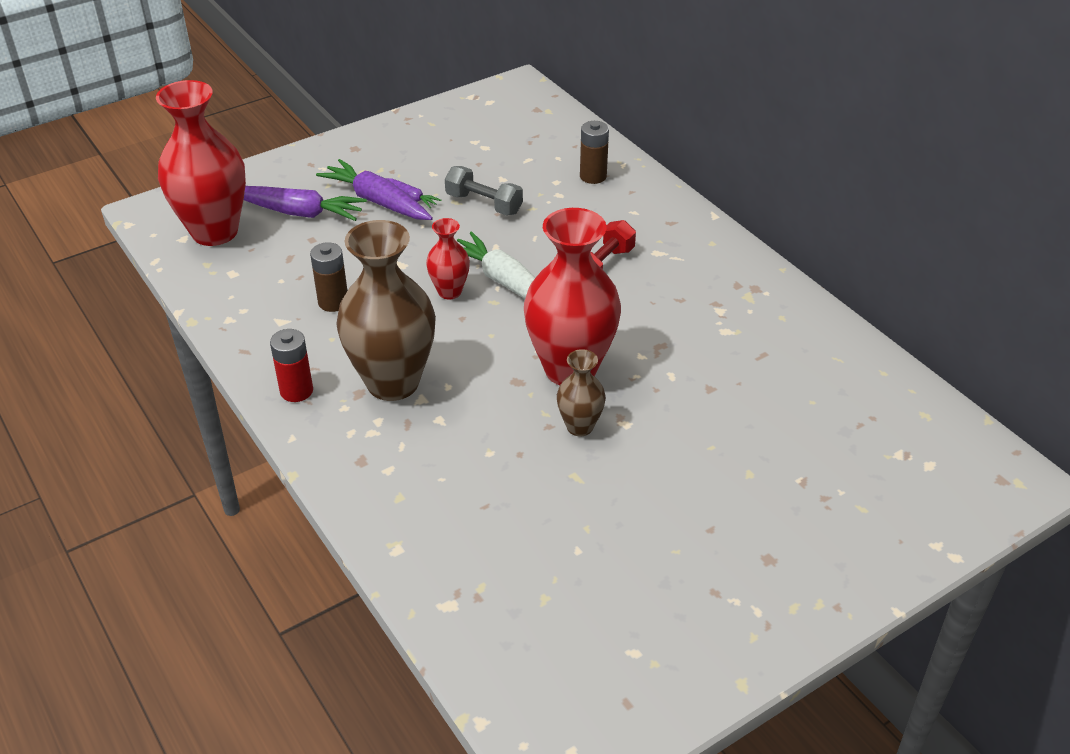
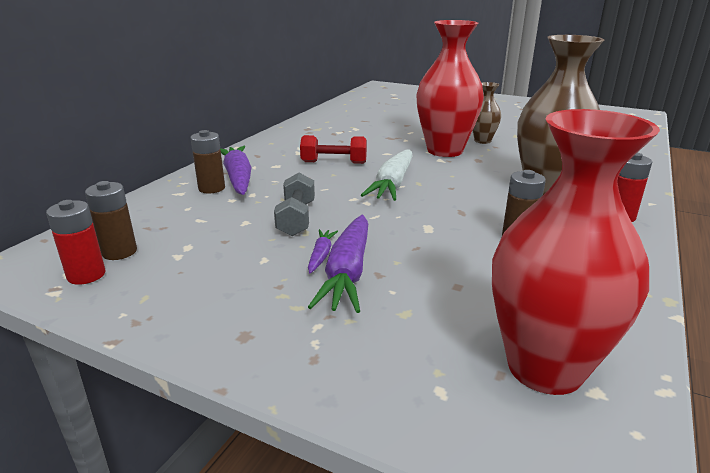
camera: 120 degrees left, 15 degrees down
(298, 212) = (426, 317): purple carrot -> purple carrot (238, 178)
(449, 291) = (431, 199): red vase -> none
(481, 107) = (86, 275): none -> red battery
(504, 121) = (119, 252): none -> brown battery

